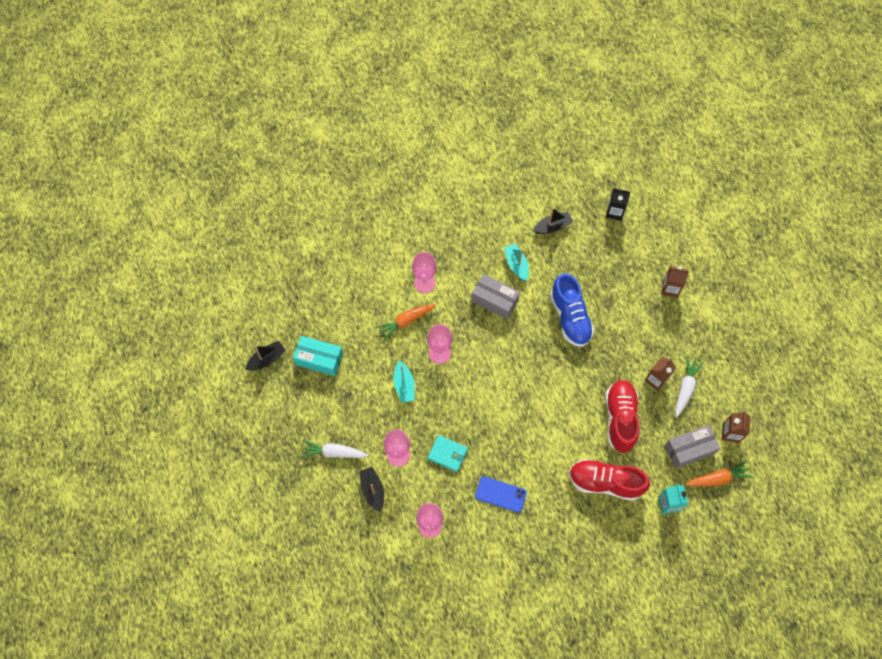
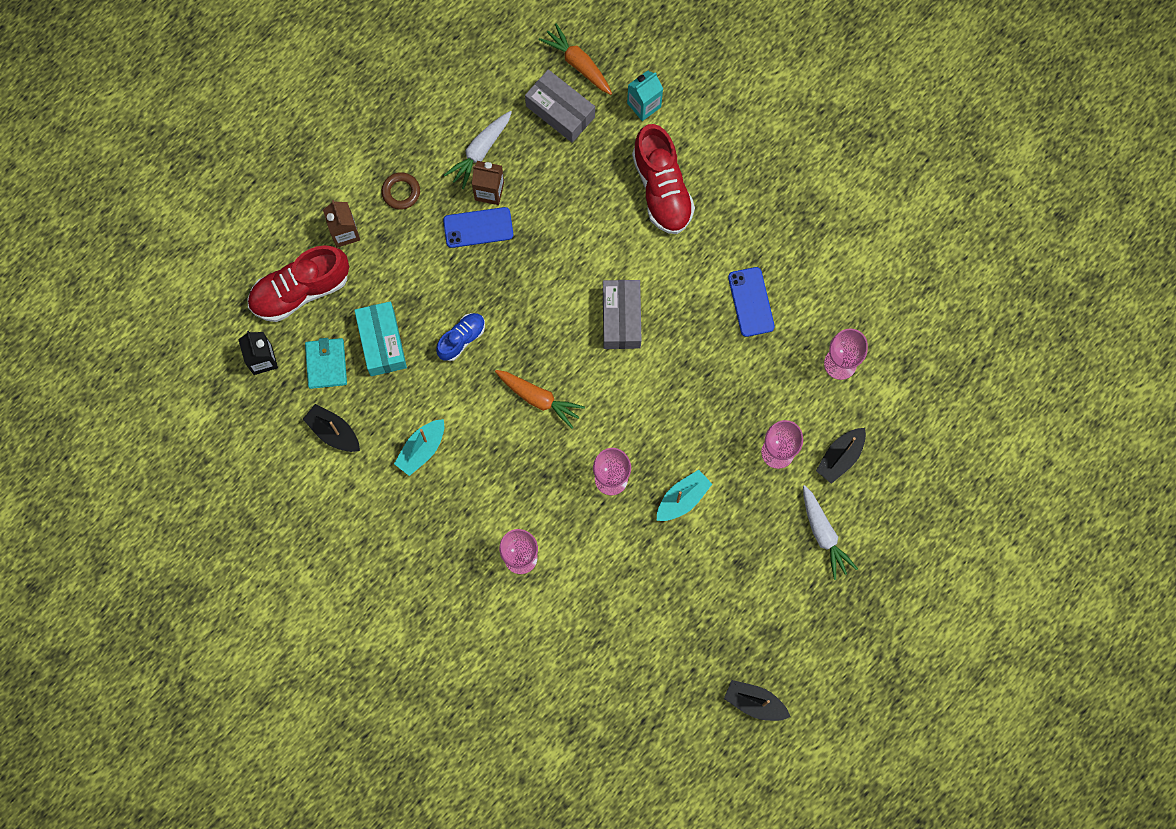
camera: 120 degrees left, 10 degrees up
(319, 359) = (713, 632): turquoise box -> turquoise box (382, 342)
(406, 321) = (591, 549): orange carrot -> orange carrot (538, 398)
(447, 454) = (739, 392): turquoise wallet -> turquoise wallet (326, 364)
(494, 300) = (492, 449): grey box -> grey box (621, 318)
(570, 317) = (461, 339): blue shoe -> blue shoe, size x0.56
(620, 419) = (568, 210): red shoe -> red shoe (300, 290)
(635, 361) = (478, 228): none -> blue phone
(680, 331) = (401, 192): none -> brown ring
(685, 388) = (480, 151): white carrot -> white carrot turned 45 degrees counterclockwise
(730, 433) = (510, 74): brown carton -> none

